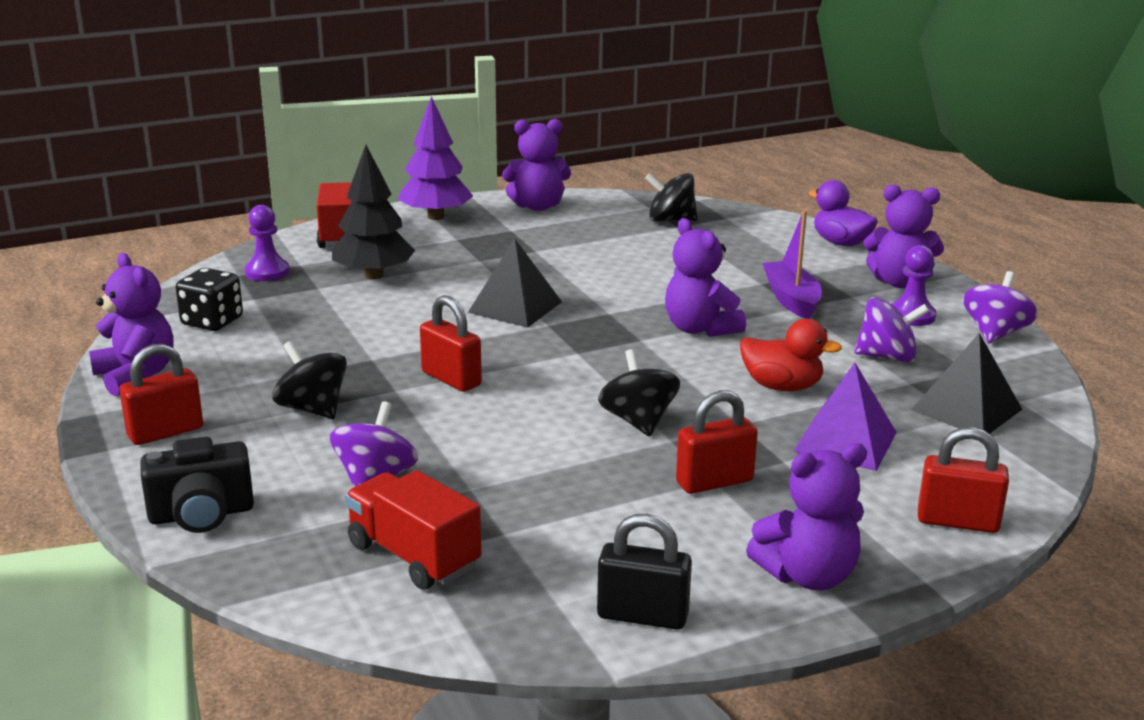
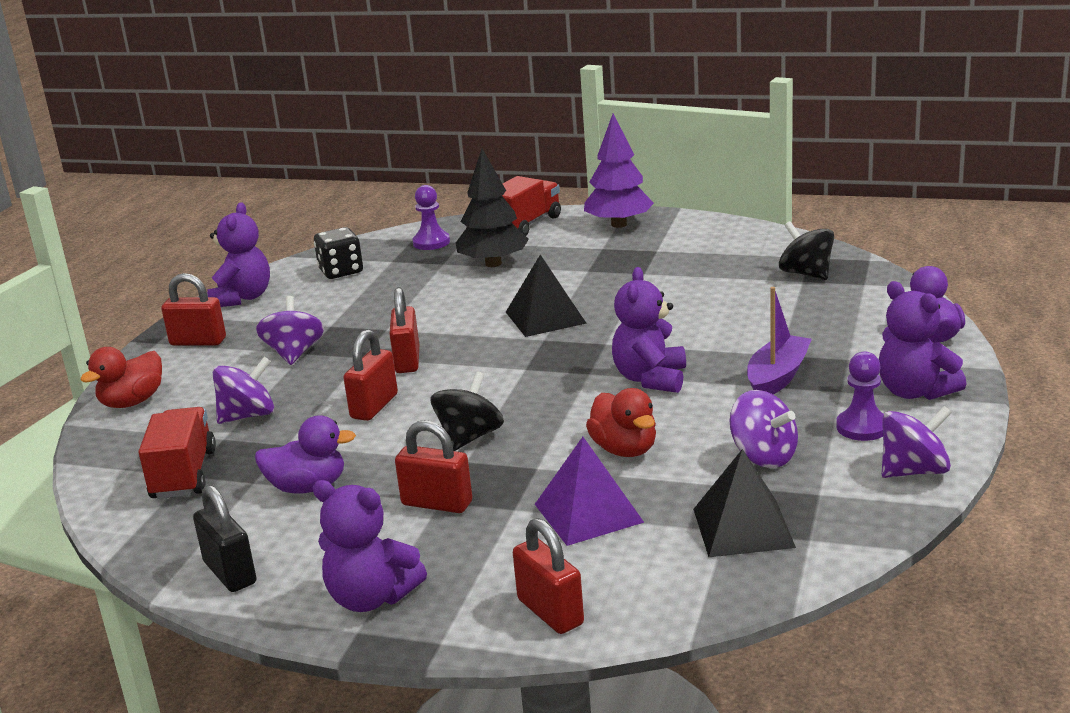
camera: 45 degrees right, 0 degrees up
(201, 514) = (132, 402): black camera -> red duck
(312, 409) = (294, 353): black spinning top -> purple spinning top
(496, 427) = (374, 406): none -> red padlock
(537, 206) = (714, 233): purple teddy bear -> none
(569, 515) = (308, 487): none -> purple duck

